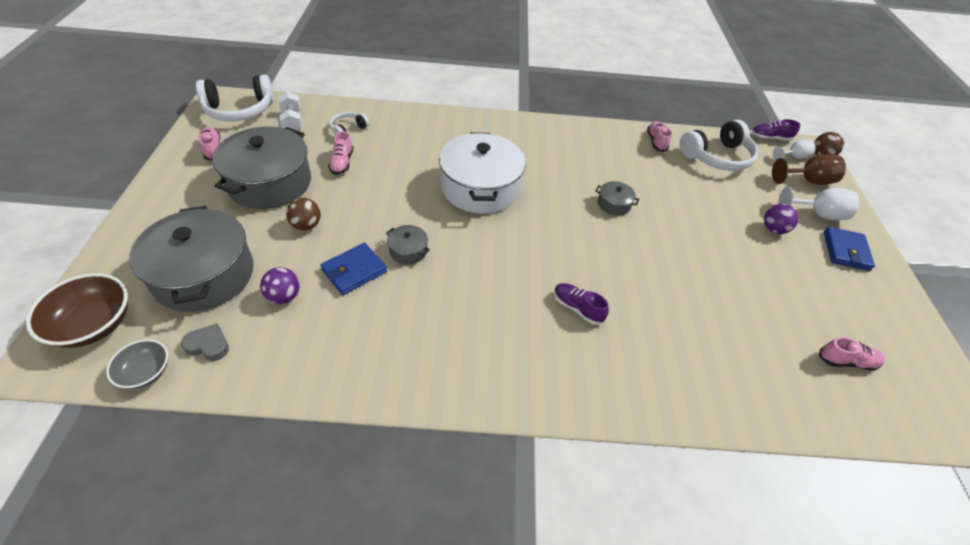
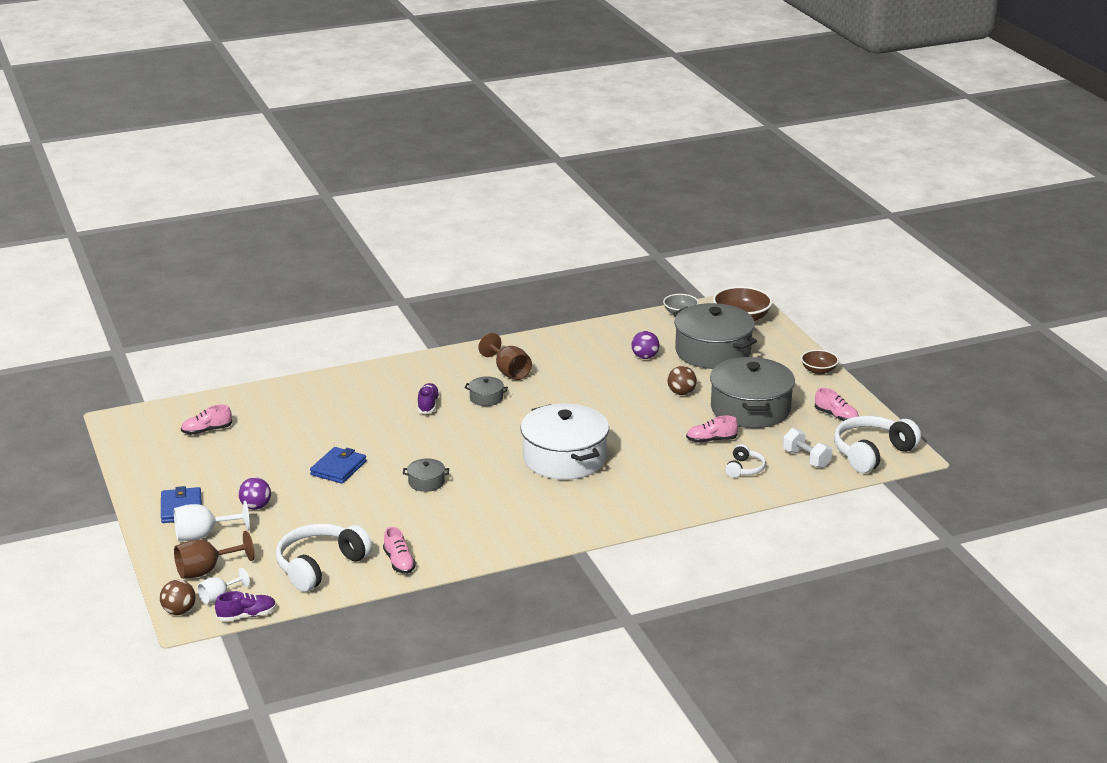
camera: 160 degrees right, 20 degrees down
(145, 205) = (818, 370): none -> brown bowl
(208, 345) = (661, 329): grey heart -> none
(342, 163) = (711, 440): pink shoe -> pink shoe turned 75 degrees counterclockwise
(354, 271) = (613, 380): blue wallet -> blue wallet (338, 468)
(408, 251) = (585, 401): grey pot -> grey pot (486, 398)
(457, 333) = (508, 372): none -> brown goblet
(577, 308) = (428, 405): purple shoe -> purple shoe turned 105 degrees counterclockwise

